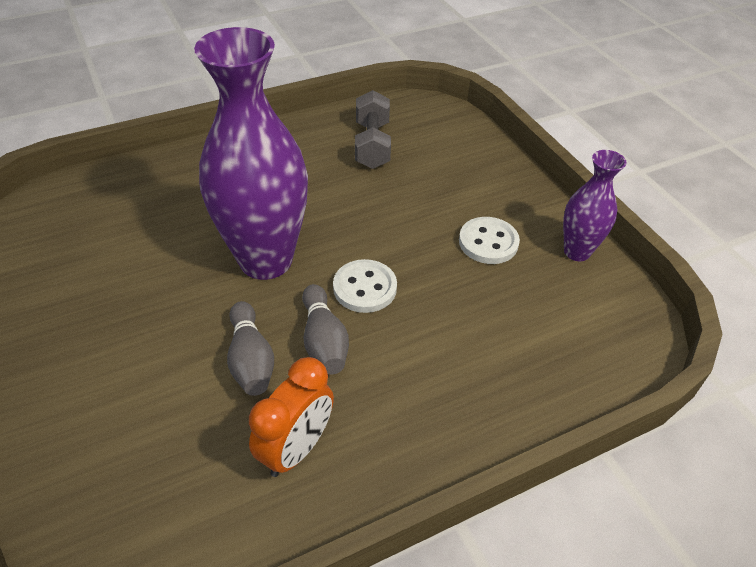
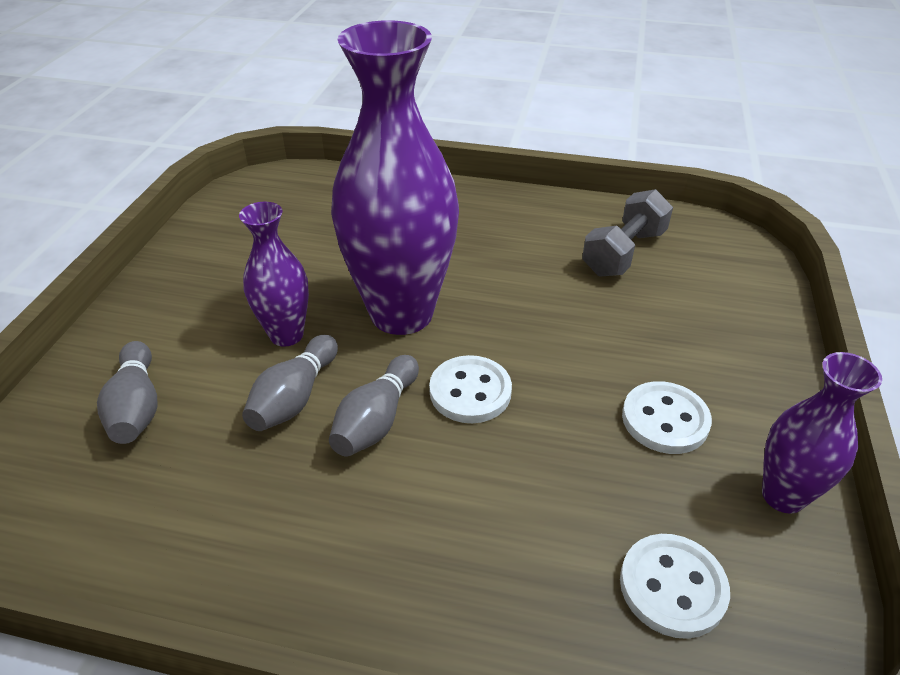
camera: 40 degrees right, 5 degrees down
(132, 439) = (137, 407): none -> grey bowling pin
(195, 320) = (286, 335): none -> purple vase
(296, 448) = (246, 508): orange clock -> none
(568, 332) = (672, 587): none -> white button

